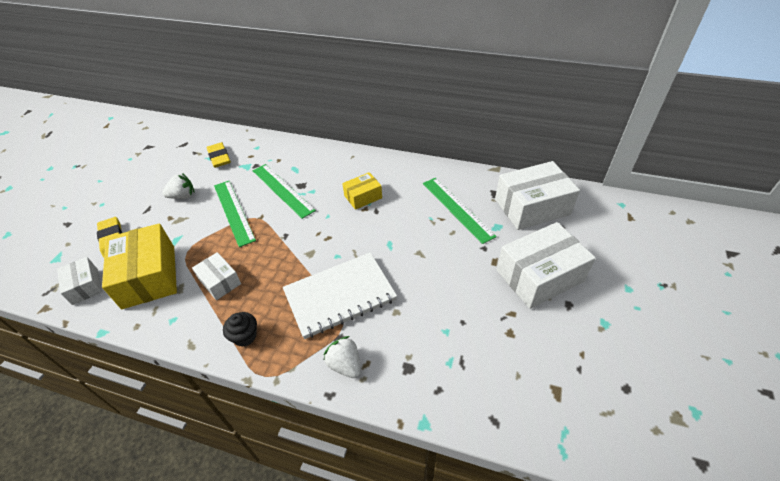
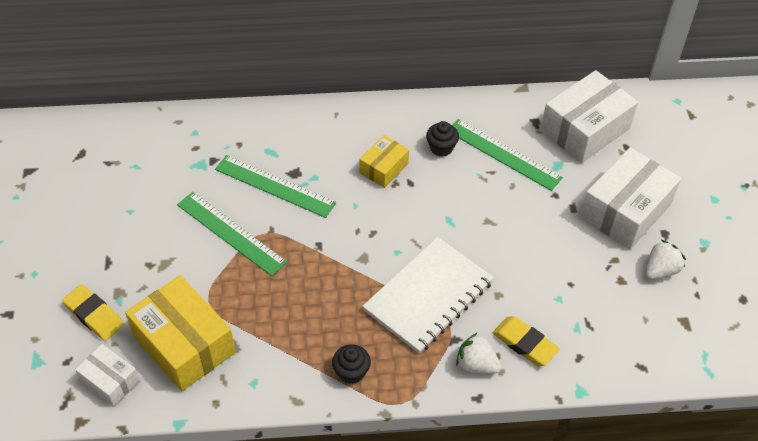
camera: 25 degrees left, 5 degrees up
(183, 196) = (144, 231): white strawberry -> white strawberry (660, 270)
(219, 157) = (151, 161): yellow eraser -> yellow eraser (525, 343)
(220, 282) = (278, 323): white box -> none
(412, 193) = (441, 148): none -> black cupcake

